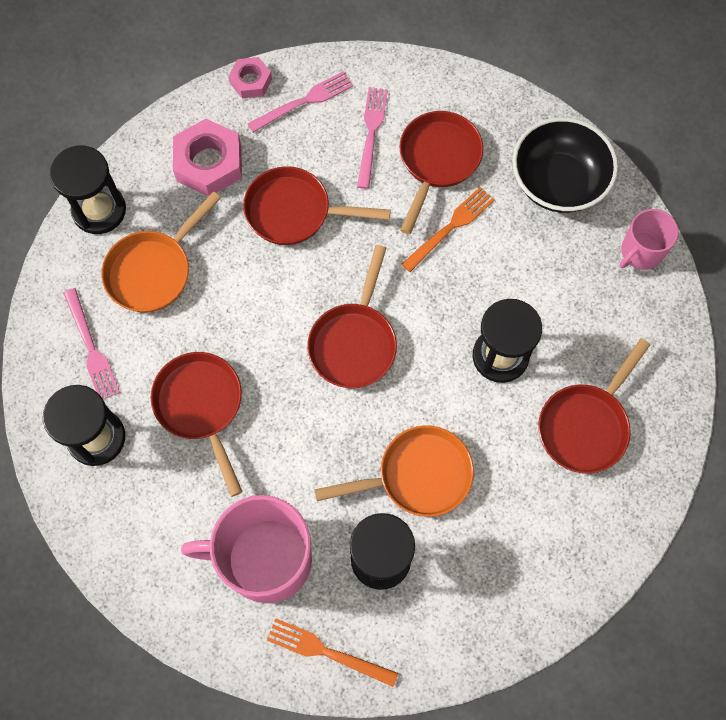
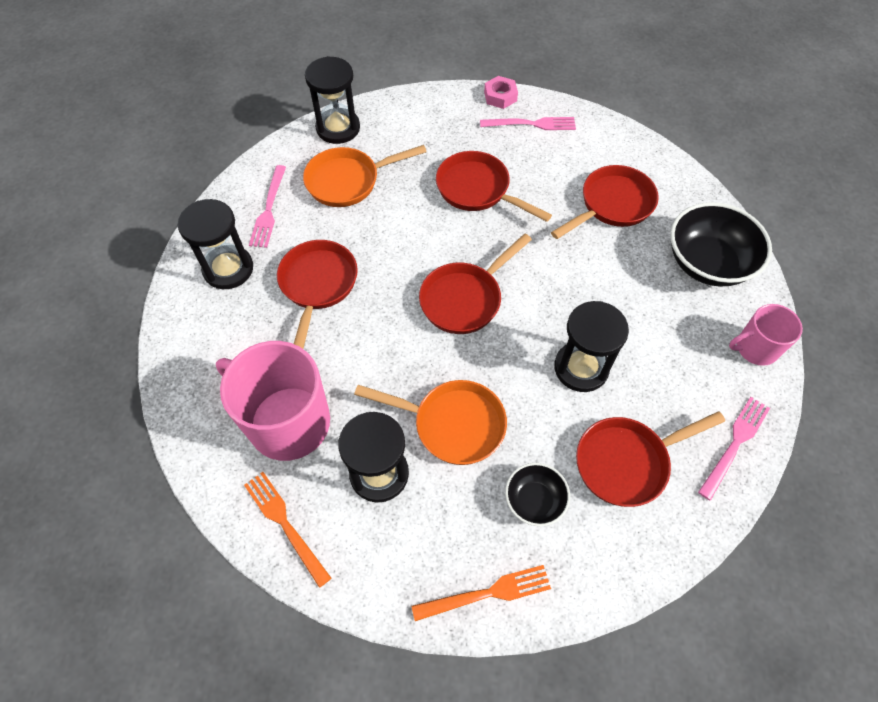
camera: 30 degrees right, 10 degrees down
(209, 163) = (435, 133): pink nut -> none
(371, 133) = (570, 165): pink fork -> pink fork (735, 444)
(450, 227) = (595, 254): orange fork -> orange fork (487, 593)
(527, 505) = (534, 500): none -> black bowl

